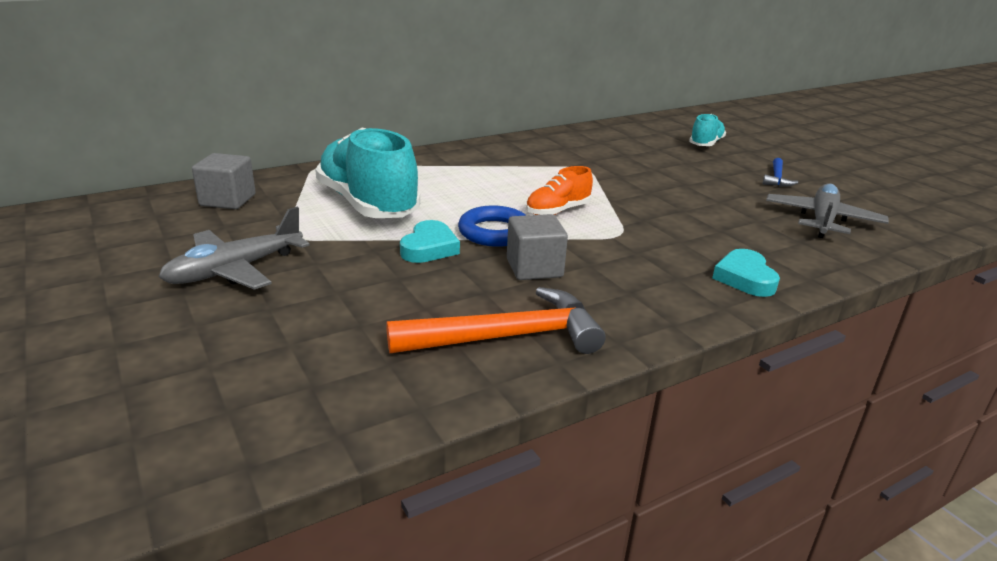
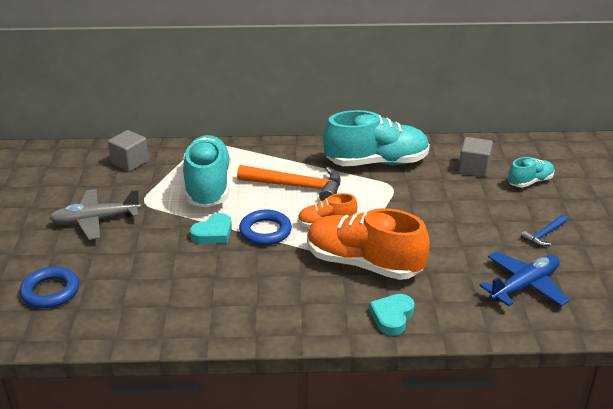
camera: 30 degrees right, 5 degrees up
(240, 376) = (50, 291): none -> blue ring
(508, 337) = (197, 311): orange hammer -> orange hammer (297, 187)
(534, 268) = (261, 267): grey cube -> grey cube (474, 169)
(542, 153) = (377, 162): none -> turquoise shoe
(646, 237) = (363, 264): none -> orange shoe
(822, 220) = (524, 286): grey plane -> blue plane

